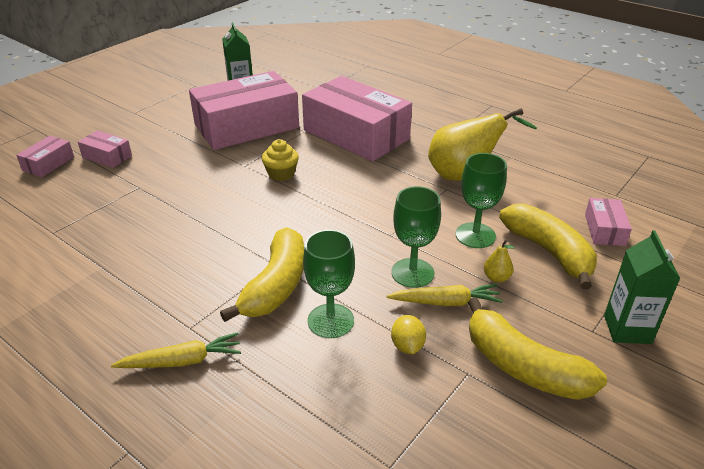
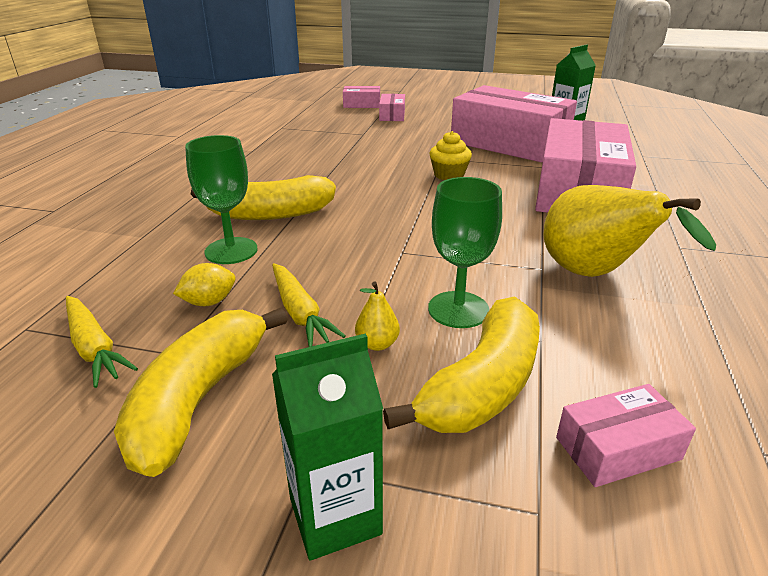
camera: 65 degrees right, 5 degrees down
(182, 361) = (153, 203): yellow carrot -> yellow carrot (94, 348)
(412, 273) = (341, 279): green goblet -> none

